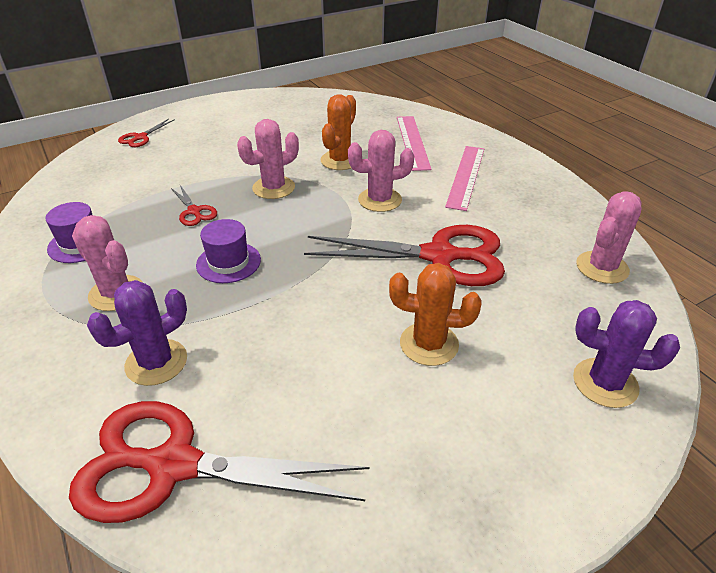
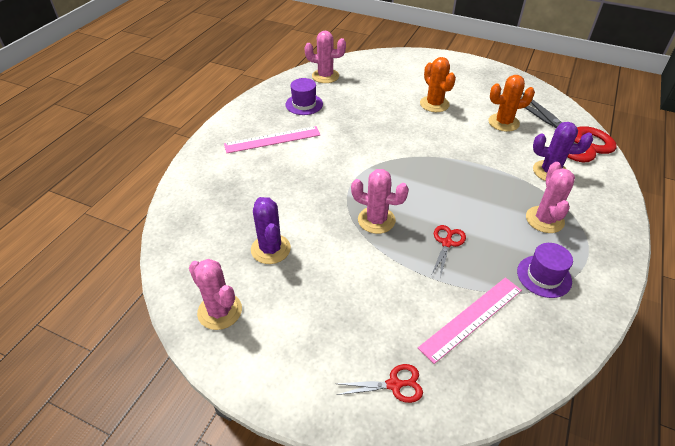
camera: 125 degrees left, 5 degrees up
(228, 262) = (467, 192): purple hat -> purple hat (304, 104)
(340, 160) = (304, 206): orange cactus -> orange cactus (503, 122)
(380, 200) = (338, 163): pink cactus -> pink cactus (220, 311)
(412, 142) = (239, 182): pink ruler -> pink ruler (472, 318)
(439, 256) = (370, 121): red scissors -> none
(605, 383) = (401, 63): purple cactus -> purple cactus (270, 249)

